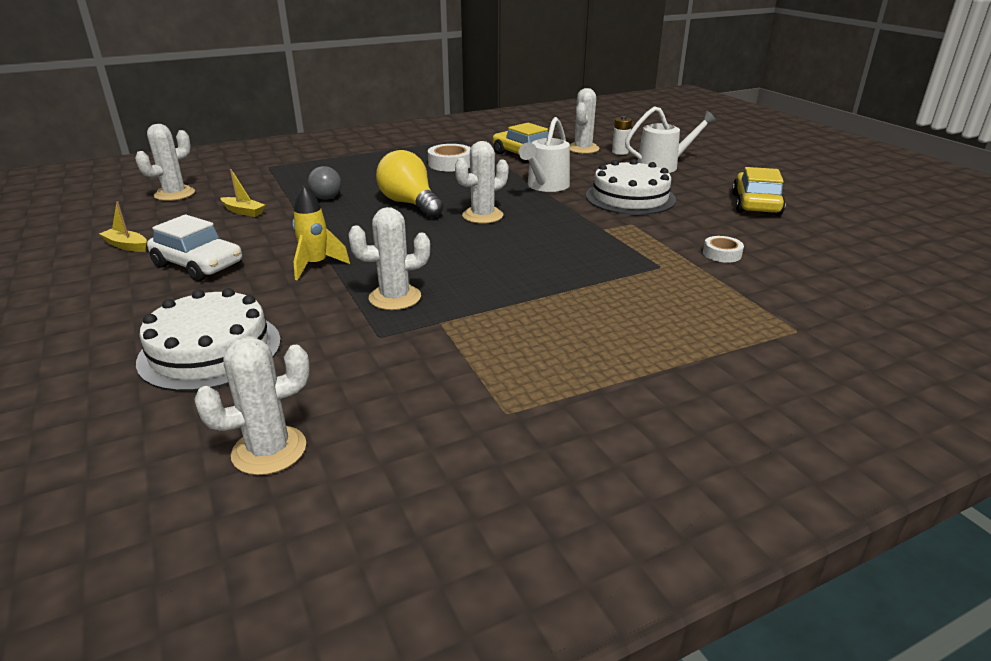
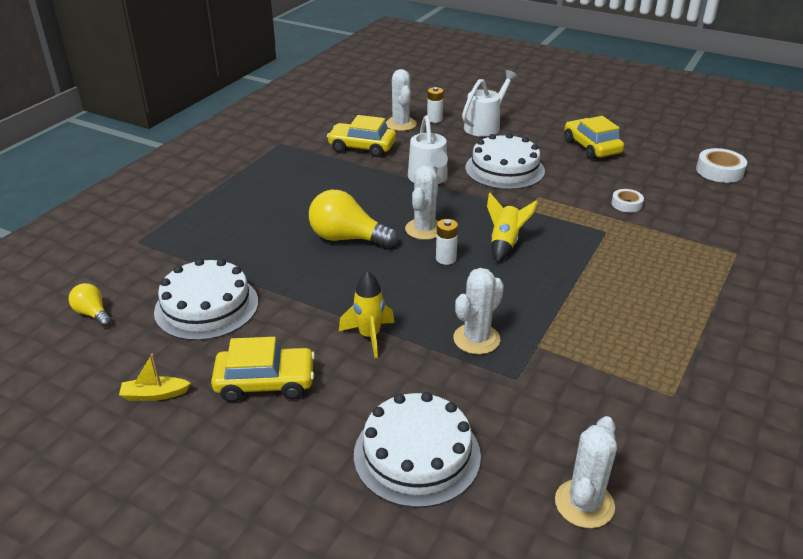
camera: 35 degrees left, 5 degrees up
(174, 194) = (93, 314): white cactus -> yellow light bulb
(198, 265) = (265, 382): white car -> yellow car
(243, 211) = (206, 306): yellow boat -> white cake
(326, 198) = (262, 260): grey ball -> none
(450, 164) = (314, 178): white tape -> white tape (719, 171)
(466, 239) = (446, 259): none -> white battery
(538, 245) = (505, 243): none -> yellow rocket

